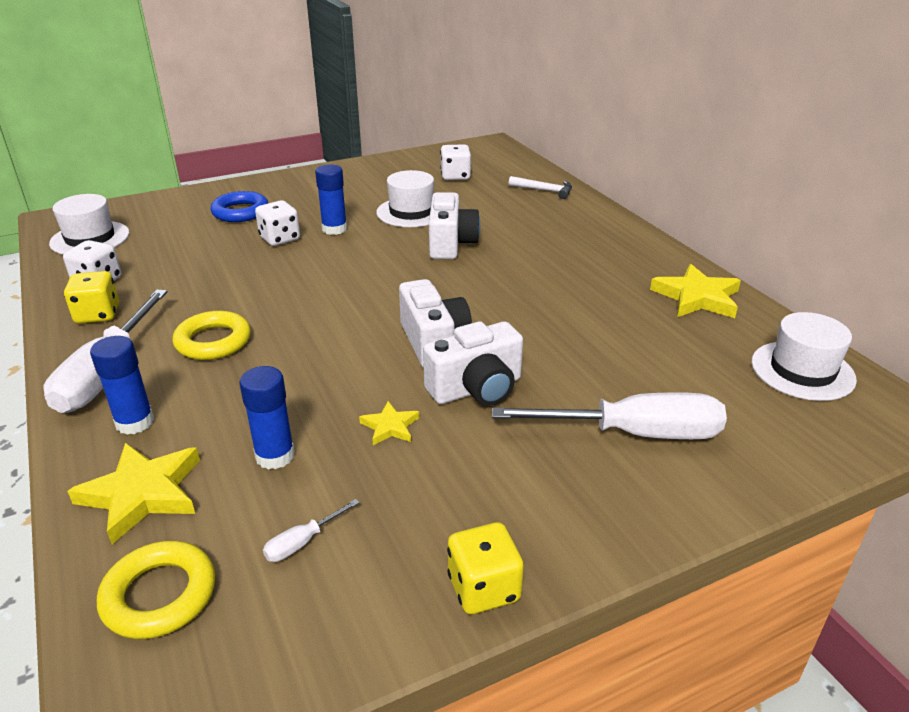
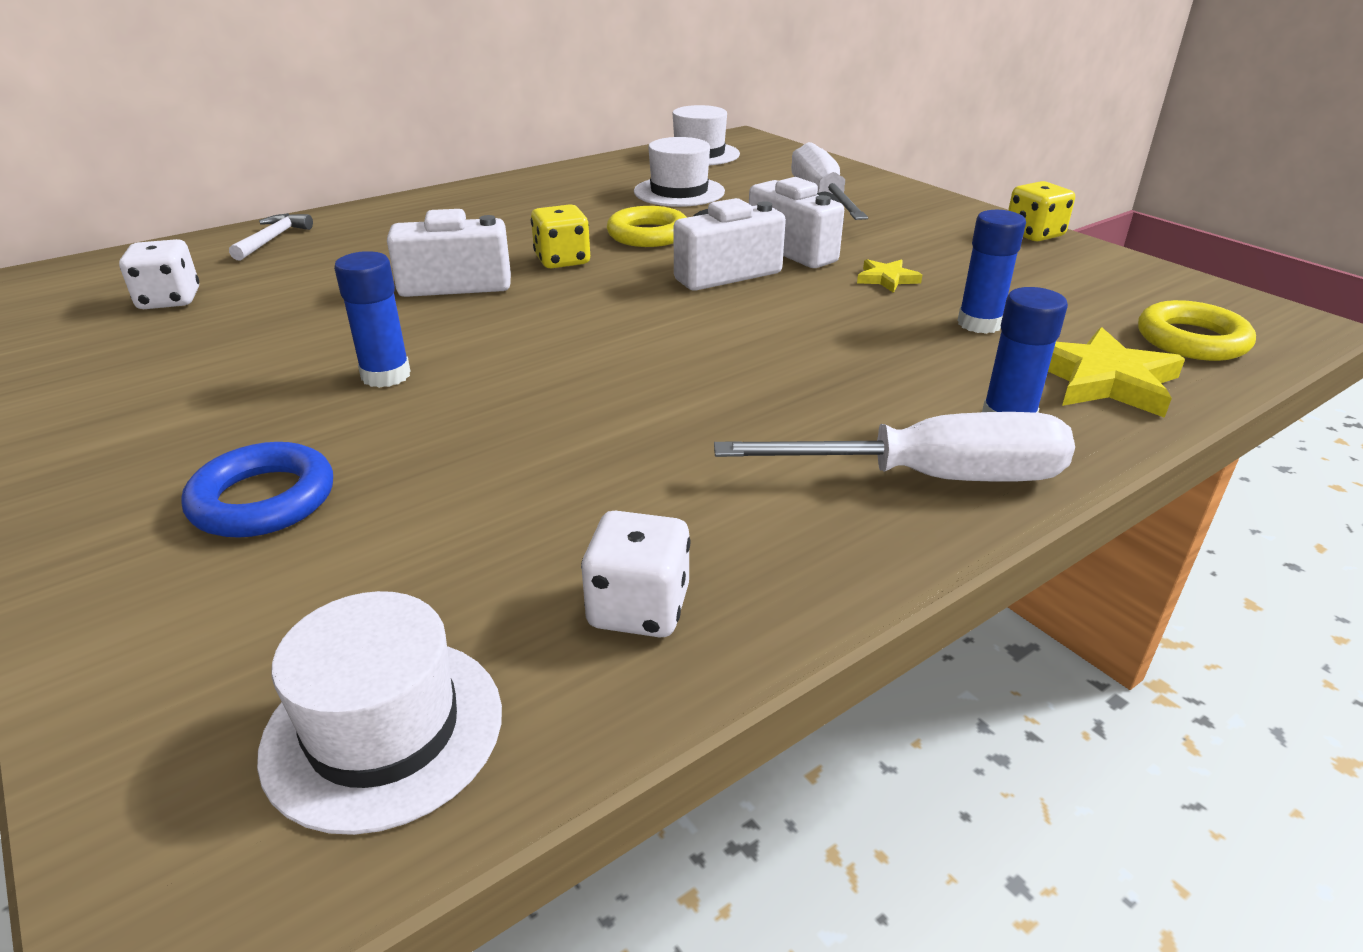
camera: 100 degrees left, 0 degrees up
(97, 314) = (771, 554): yellow dice -> yellow dice (562, 260)
(213, 341) = (794, 408): yellow ring -> yellow ring (648, 234)
(280, 239) = (422, 422): white dice -> none
(302, 542) = (1067, 294): white screwdriver -> none
(411, 212) = (326, 320): white hat -> white hat (679, 192)
(697, 297) = (586, 177): yellow star -> none

